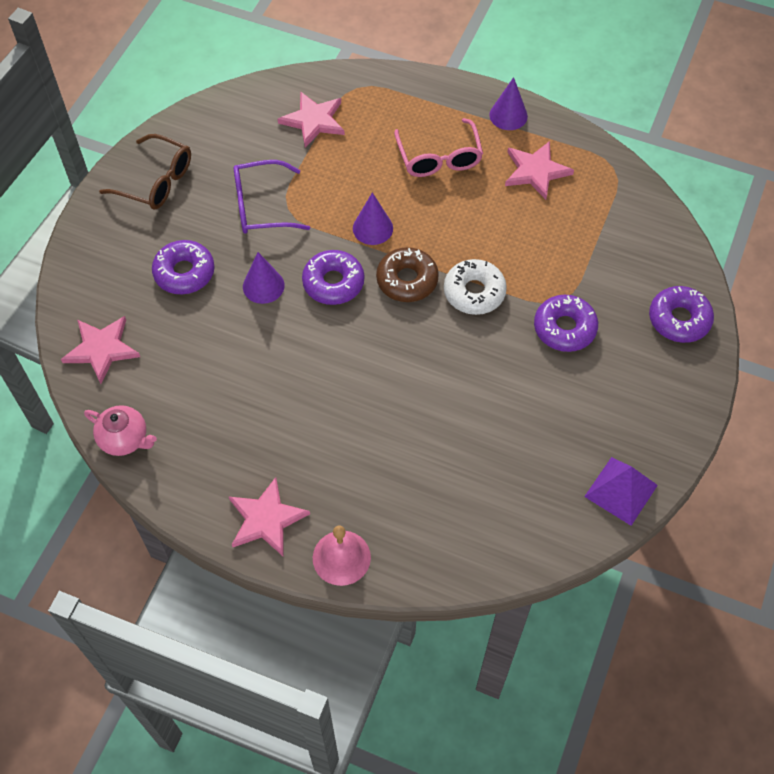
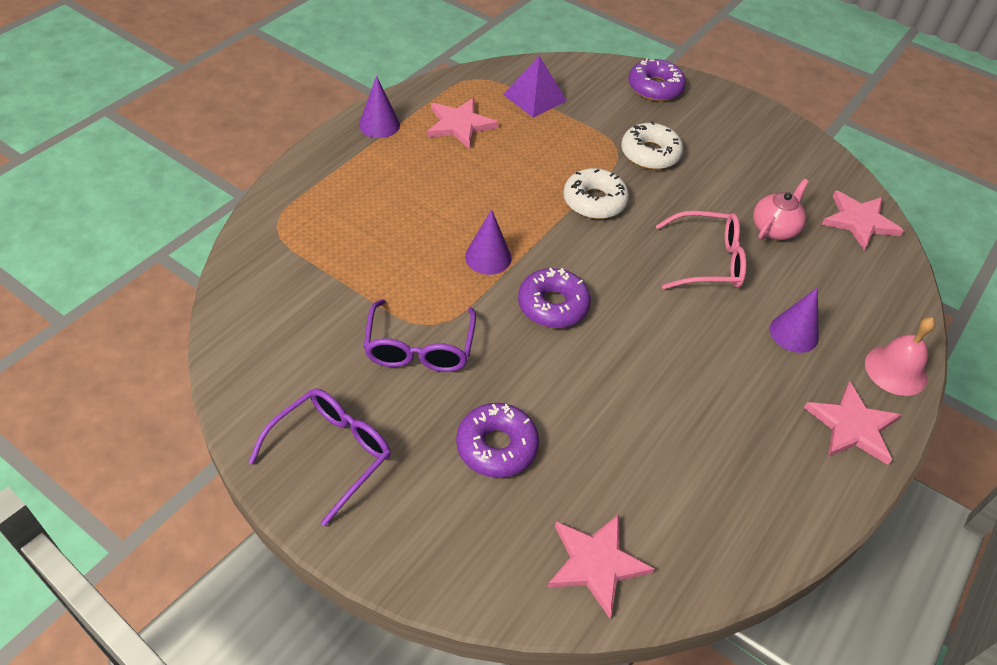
camera: 80 degrees left, 10 degrees down
(125, 439) = (739, 555): pink teapot -> pink teapot (774, 229)
(156, 181) = (332, 453): brown glasses -> purple glasses
(263, 286) = (539, 369): purple cone -> purple cone (794, 333)
(313, 120) = (307, 273): pink star -> pink star (859, 221)
(407, 280) = (566, 246): brown donut -> none
(439, 158) = (413, 185): pink glasses -> pink glasses (708, 261)
(564, 328) = (650, 154): purple donut -> white donut
(621, 491) = (823, 165): purple pyramid -> purple pyramid (535, 97)

